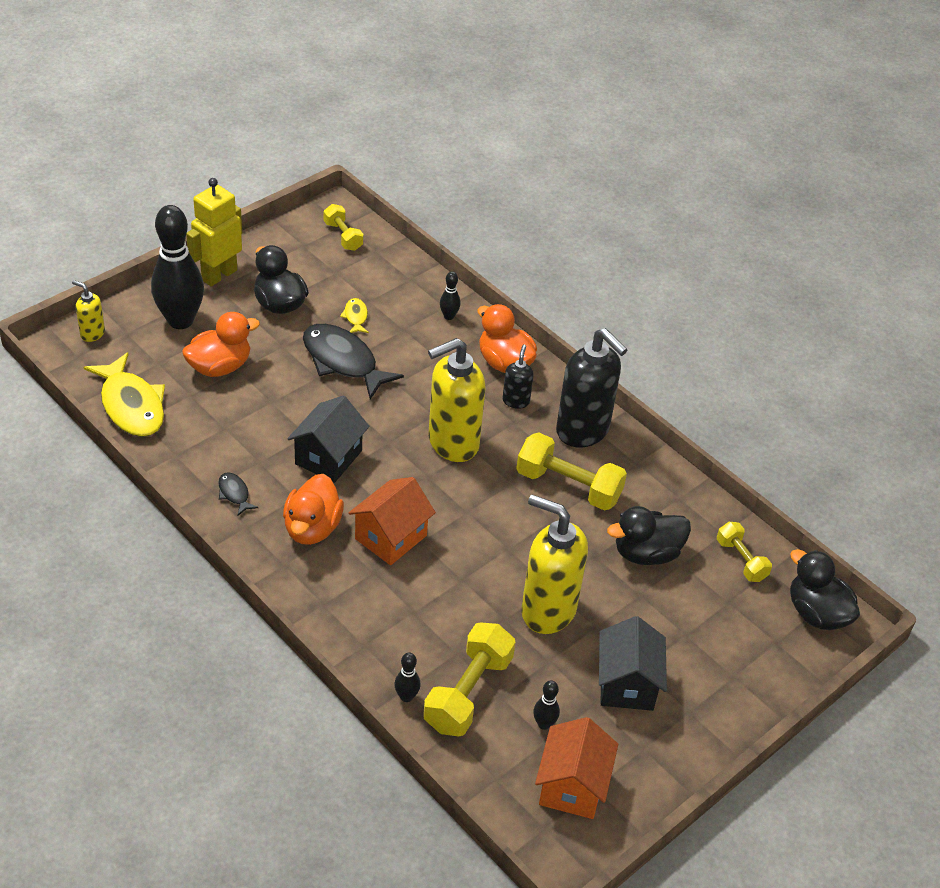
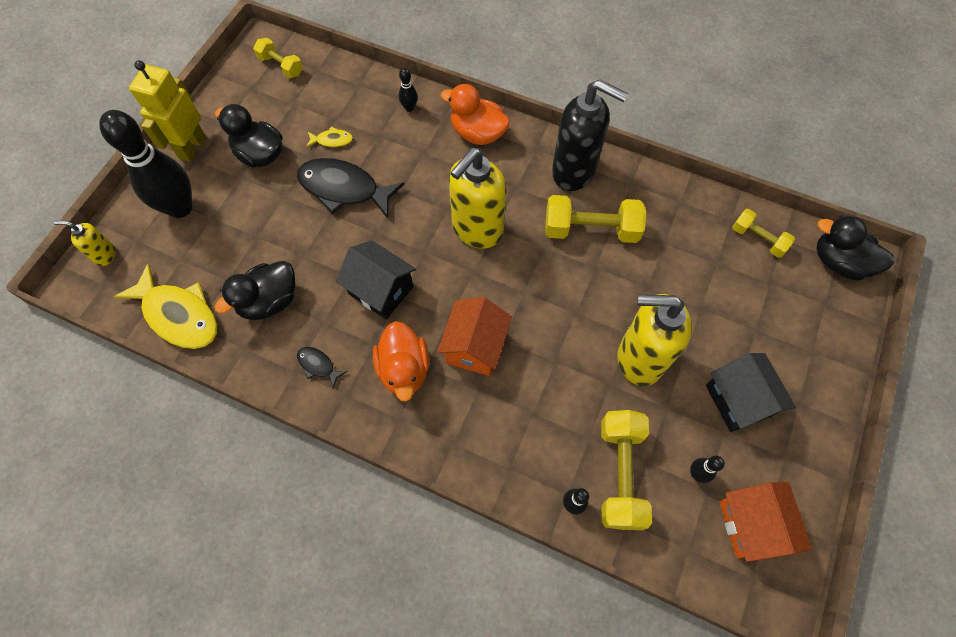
camera: 20 degrees left, 20 degrees up
(220, 367) = (239, 240): orange duck -> none
(328, 457) = (381, 290): black house -> black house turned 60 degrees counterclockwise
(355, 317) = (332, 140): yellow fish -> yellow fish turned 120 degrees clockwise
(516, 401) = (506, 166): black soap dispenser -> none
(646, 553) = (685, 266): black duck -> black duck (269, 301)

